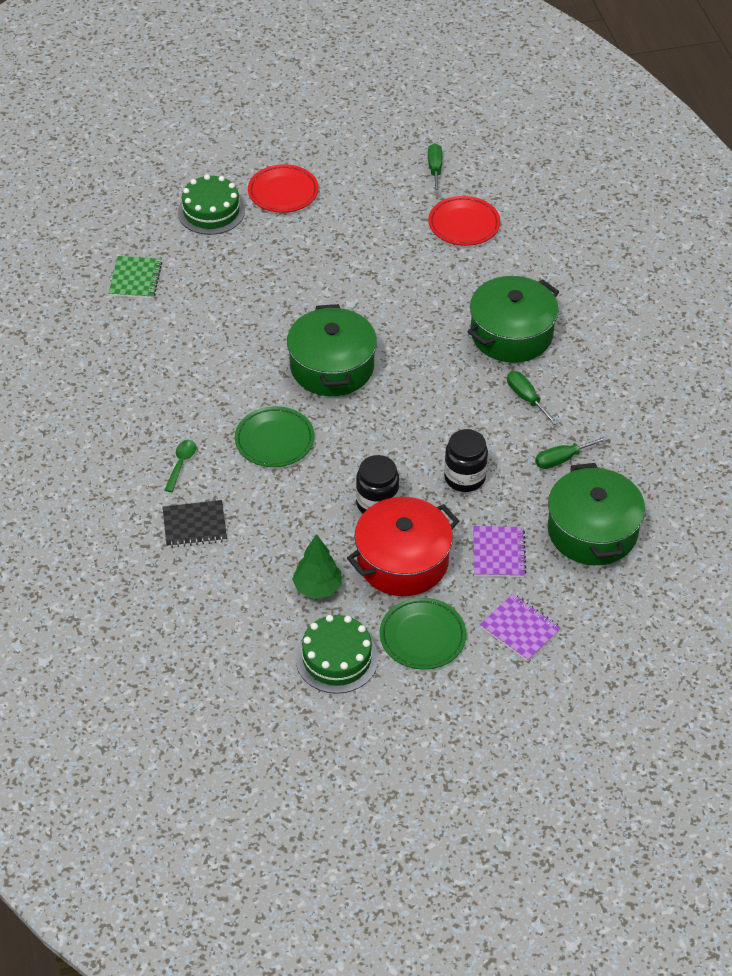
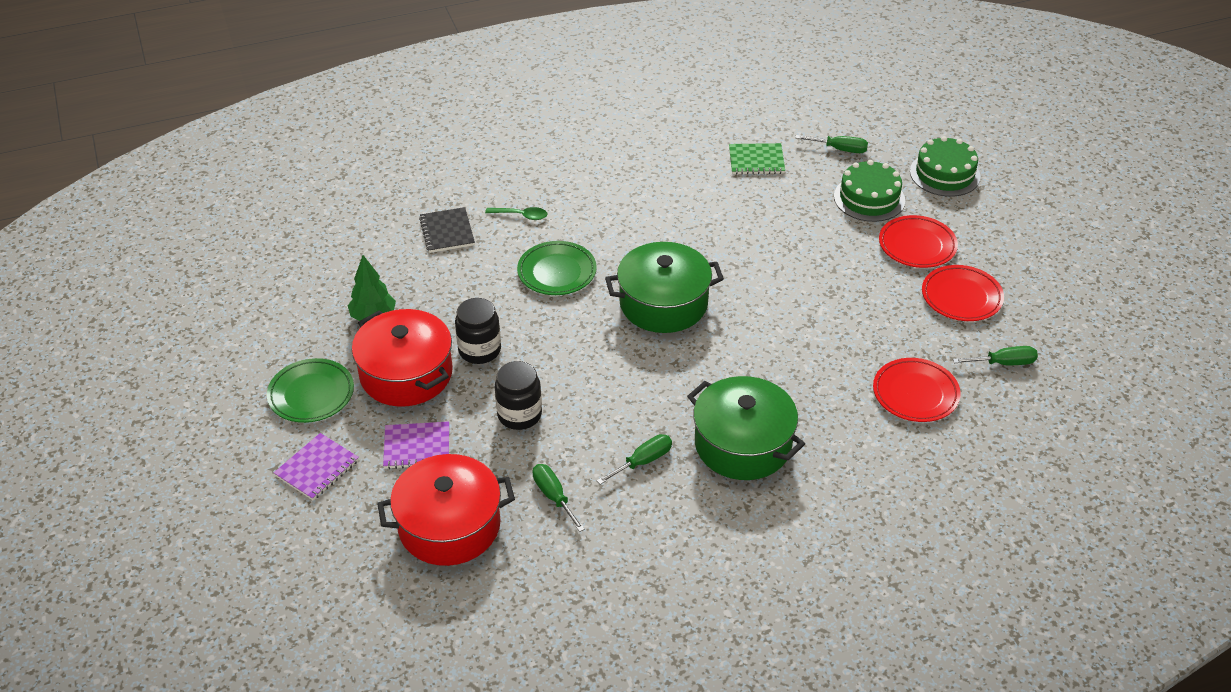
camera: 85 degrees right, 5 degrees down
(133, 219) = (840, 149): none -> green screwdriver
(337, 658) = (290, 336): green cake -> green cake (944, 174)
(354, 178) = (961, 297): none -> red plate
(592, 531) = (449, 526): green pot -> red pot

